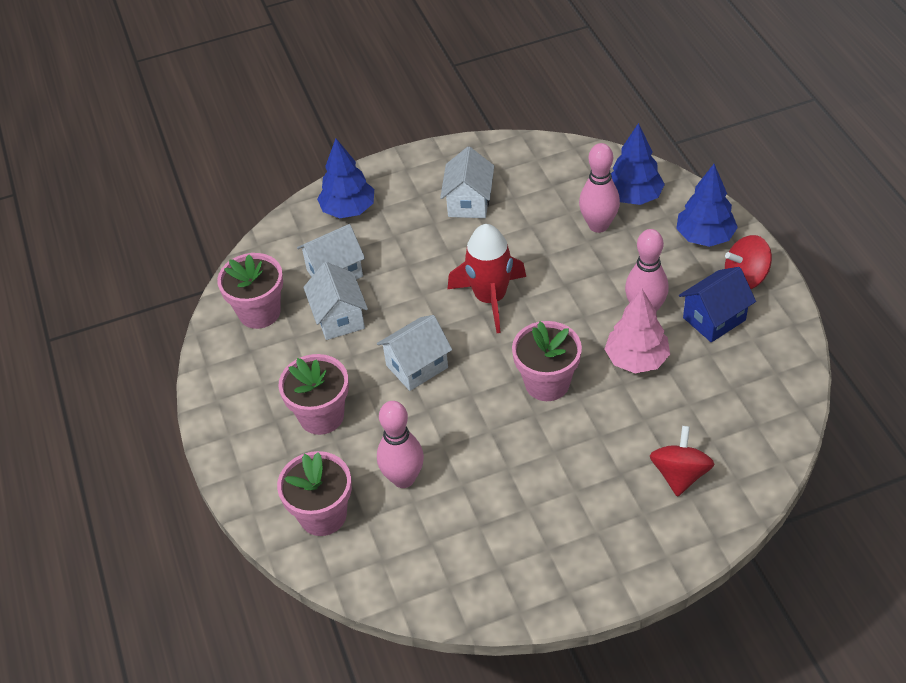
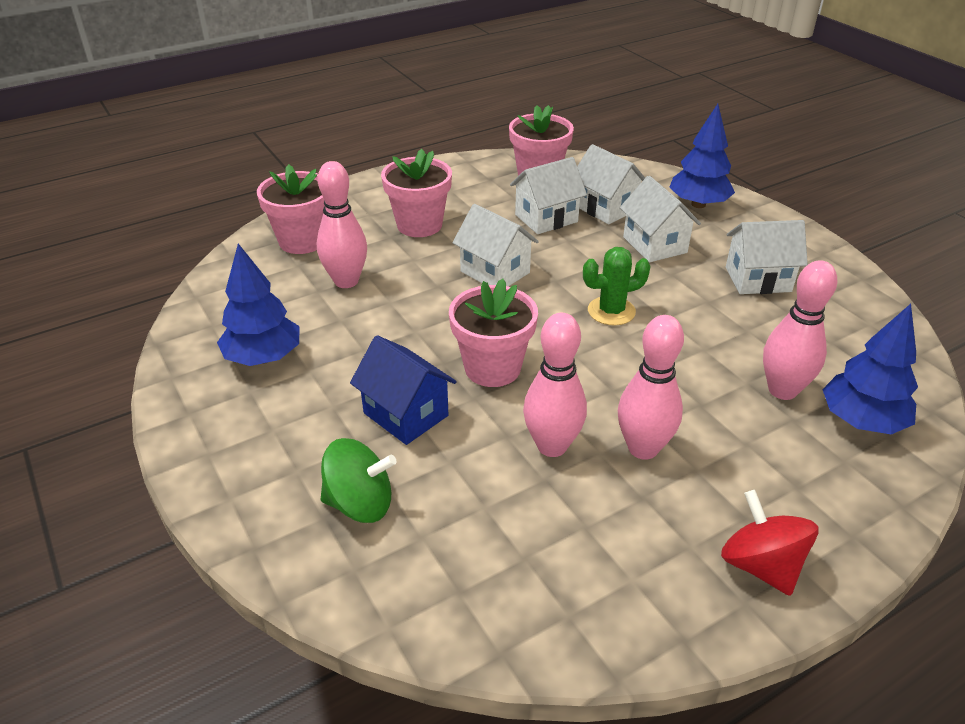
camera: 75 degrees right, 10 degrees down
(404, 252) = (655, 245): none -> white house
(490, 298) = (611, 311): red rocket -> green cactus
(636, 359) = (552, 446): pink tree -> pink bowling pin
(679, 474) = (360, 503): red spinning top -> green spinning top
(705, 237) = (825, 508): blue tree -> blue tree (263, 358)
(714, 319) = (656, 528): blue house -> blue house (406, 414)

